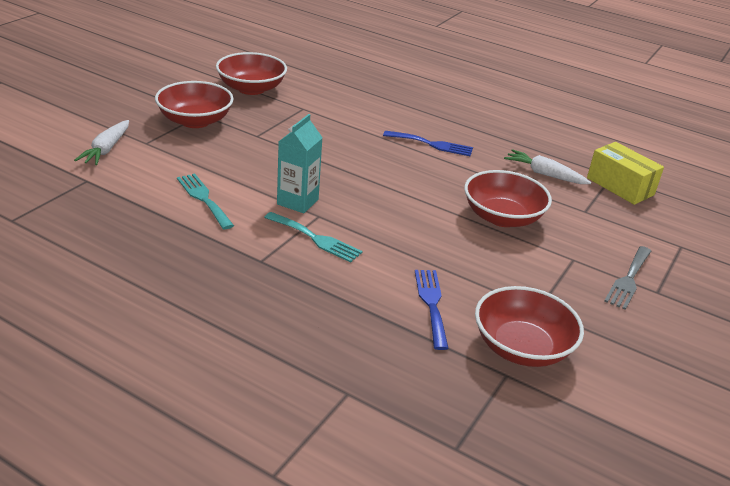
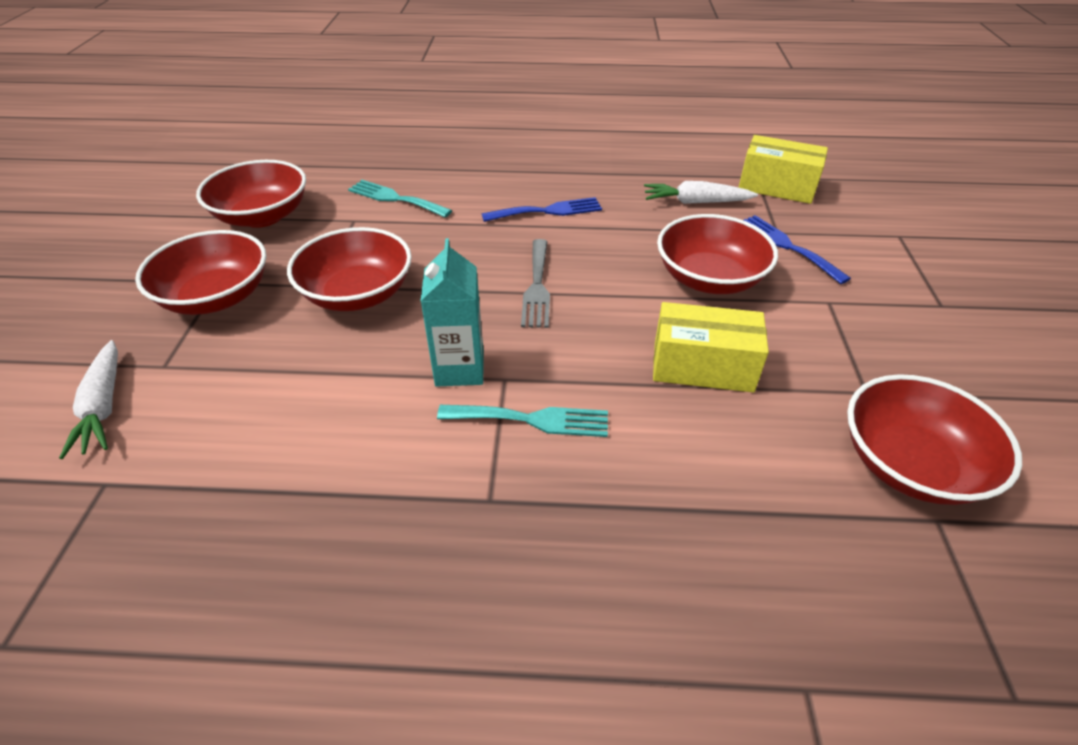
camera: 25 degrees left, 10 degrees up
(203, 199) = (323, 427): turquoise fork -> turquoise fork (395, 198)
(272, 146) = (358, 294): none -> red bowl
(431, 304) = (757, 453): blue fork -> blue fork (787, 246)
(444, 256) = (702, 366): none -> yellow box
(628, 279) = (903, 302): grey fork -> grey fork (537, 287)

